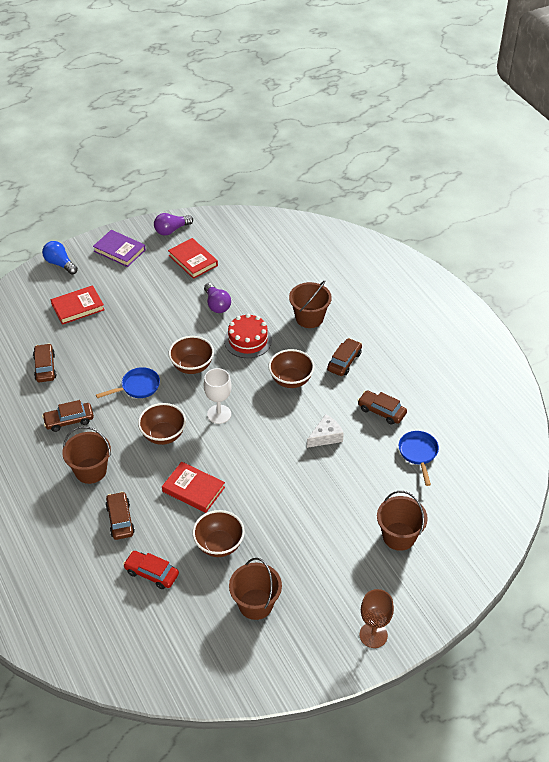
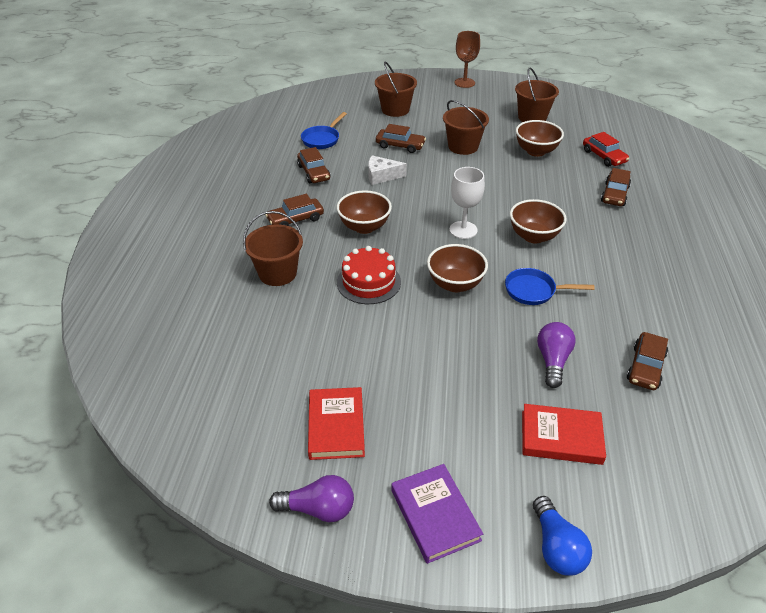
camera: 145 degrees left, 5 degrees down
(69, 420) = (634, 292): brown car -> brown car (400, 146)
(90, 470) = (628, 238): brown bucket -> brown bucket (463, 146)
(193, 489) = (532, 188): red book -> none
(217, 304) = (364, 341): purple light bulb -> purple light bulb (552, 361)

